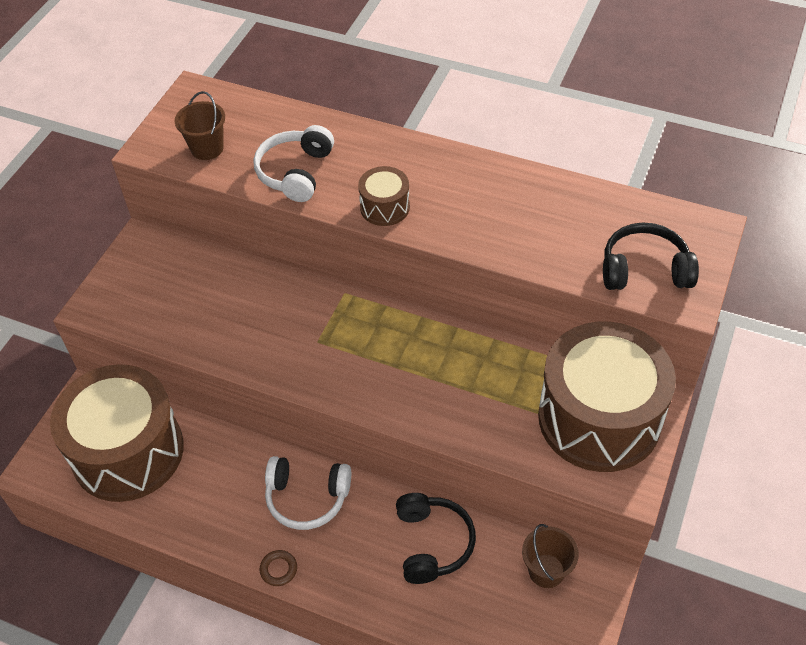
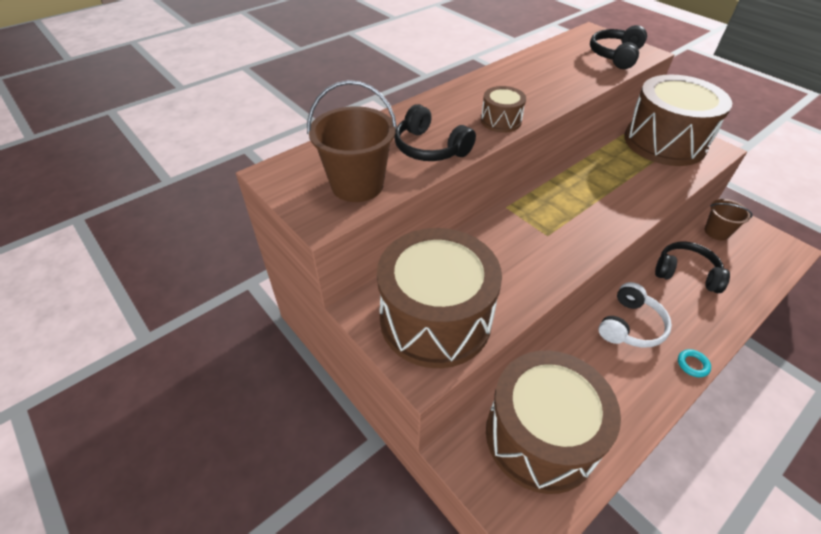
camera: 65 degrees left, 5 degrees down
(153, 293) = (435, 319): none -> brown drum
(207, 148) = (357, 185): brown bucket -> brown bucket, size x1.60
(278, 569) = (692, 364): brown ring -> turquoise ring
(296, 172) = (430, 148): white headphones -> black headphones

